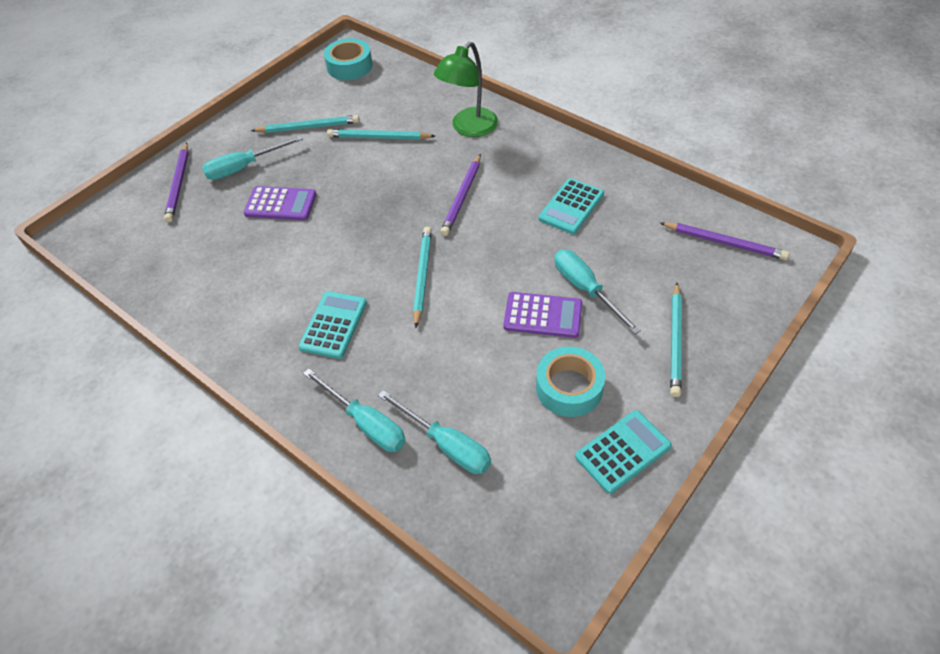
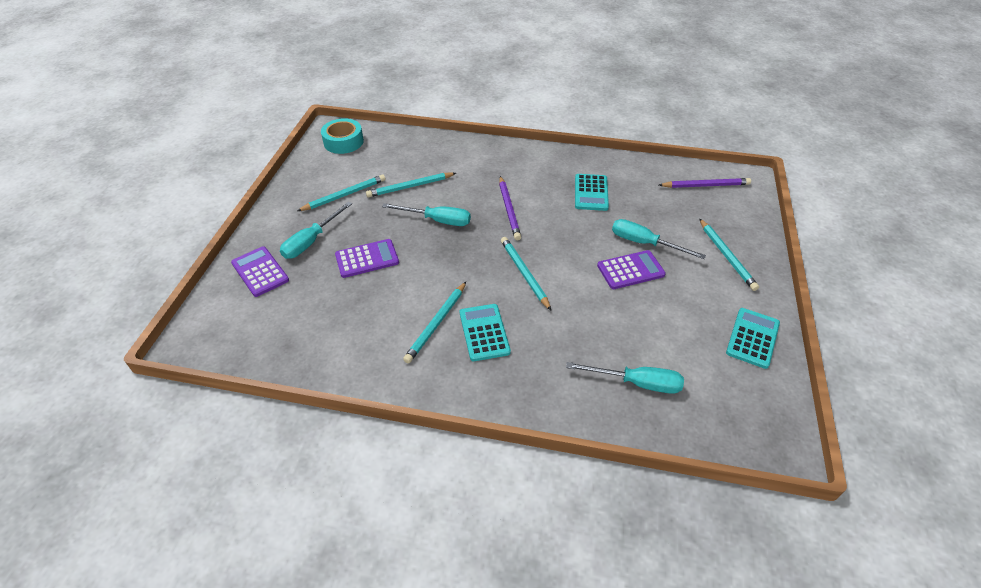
camera: 30 degrees left, 5 degrees down
(179, 184) = (260, 272): purple pencil -> purple calculator
(295, 297) = (436, 323): none -> turquoise pencil
(365, 423) = (566, 393): turquoise screwdriver -> turquoise screwdriver (437, 220)
(468, 128) = (475, 161): green lamp -> none
(569, 387) = (686, 311): turquoise tape -> none

